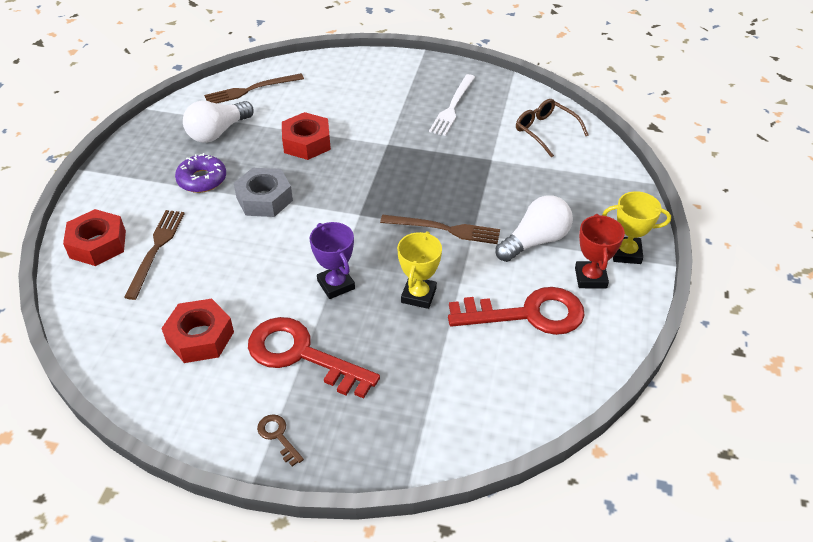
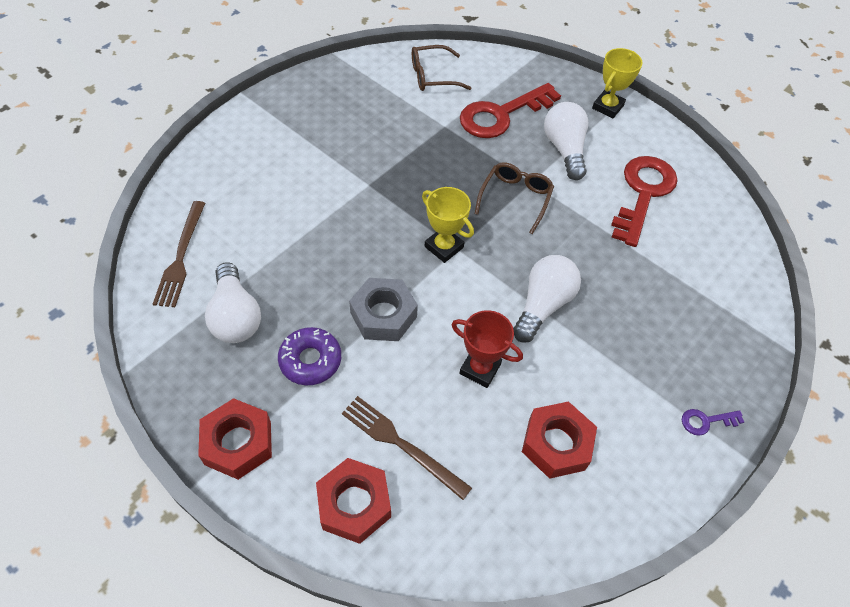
camera: 65 degrees left, 10 degrees up
(278, 436) = (706, 421): brown key -> purple key
(301, 355) = (618, 367): red key -> red key (501, 115)
(307, 143) = (318, 245): red nut -> red nut (238, 443)
(336, 285) = (542, 305): purple trophy -> white light bulb
(418, 295) = (587, 252): yellow trophy -> yellow trophy (444, 247)
(444, 229) = (515, 198): brown fork -> brown glasses
(452, 107) = (350, 115): white fork -> none
(590, 278) = (623, 139): red trophy -> red trophy (480, 369)

